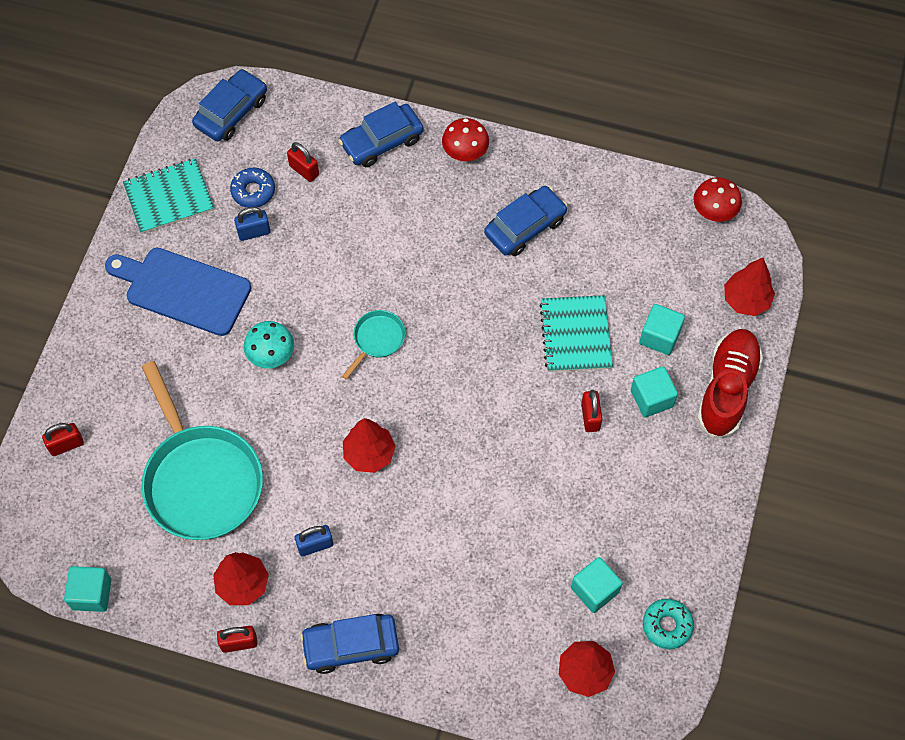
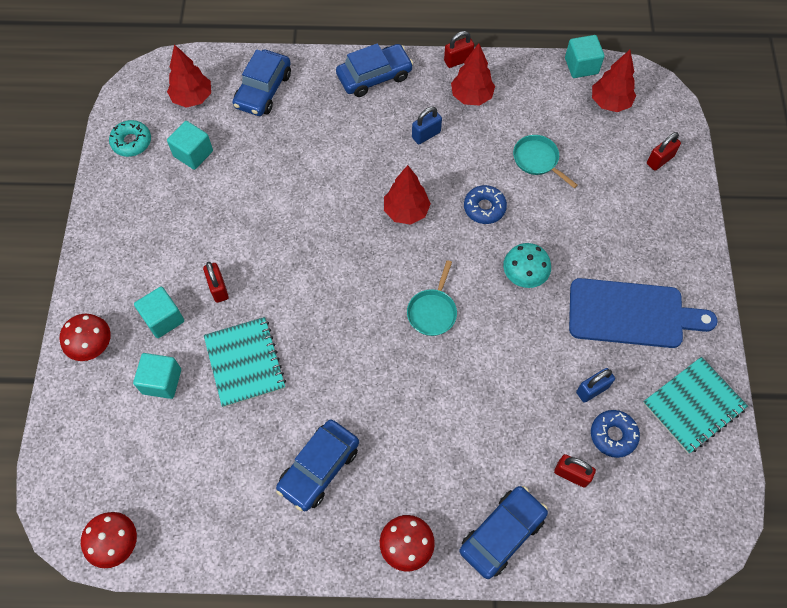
camera: 165 degrees right, 0 degrees up
(201, 479) = (538, 160): turquoise pan -> turquoise pan, size x0.45
(231, 112) = (680, 527): blue car -> blue car (263, 90)
(283, 437) = (484, 208): none -> blue donut
(727, 389) = (92, 345): red shoe -> red mushroom
(746, 300) = (76, 442): red tree -> red tree (610, 102)

